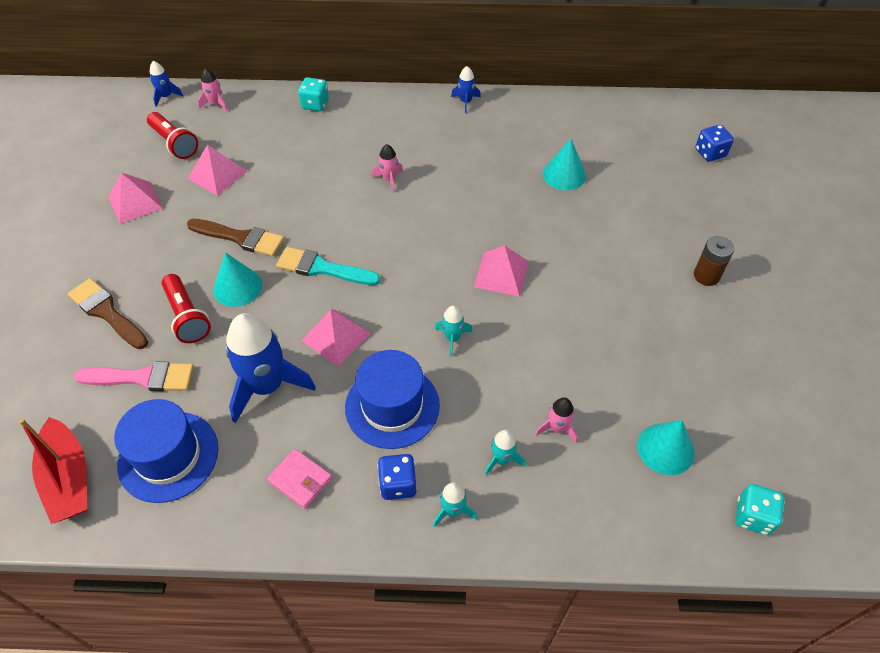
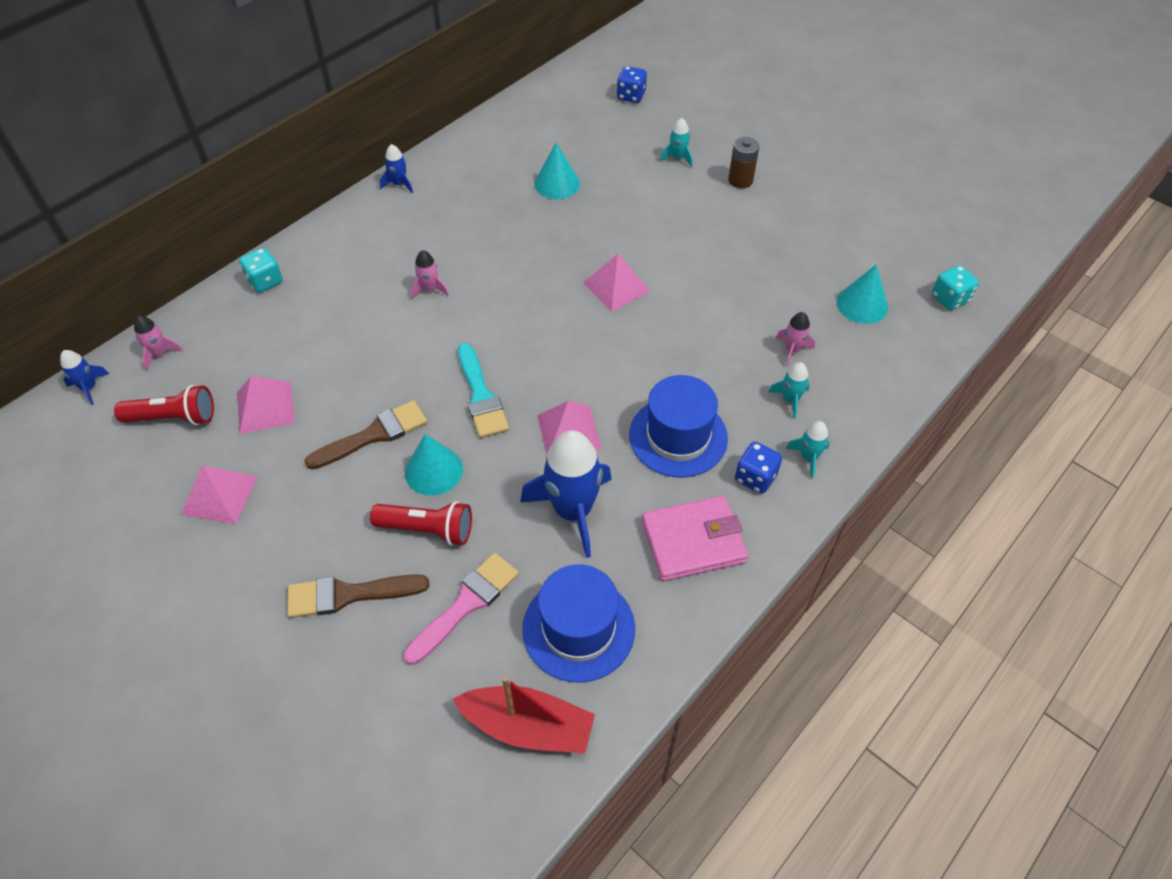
camera: 50 degrees left, 0 degrees up
(300, 480) = (693, 541): pink wallet -> pink wallet, size x1.67
(322, 268) = (481, 396): turquoise brush -> turquoise brush turned 75 degrees counterclockwise
(452, 338) = (649, 357): turquoise rocket -> turquoise rocket (677, 158)

